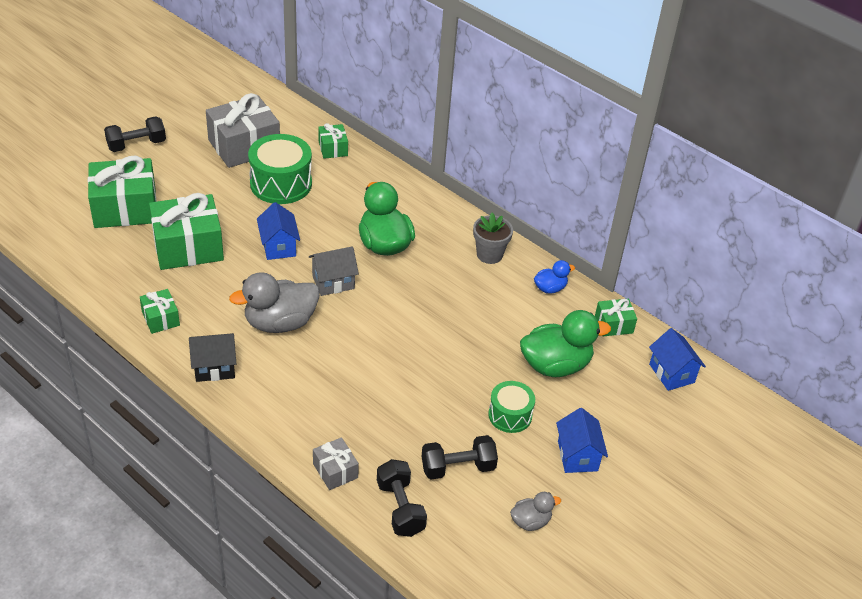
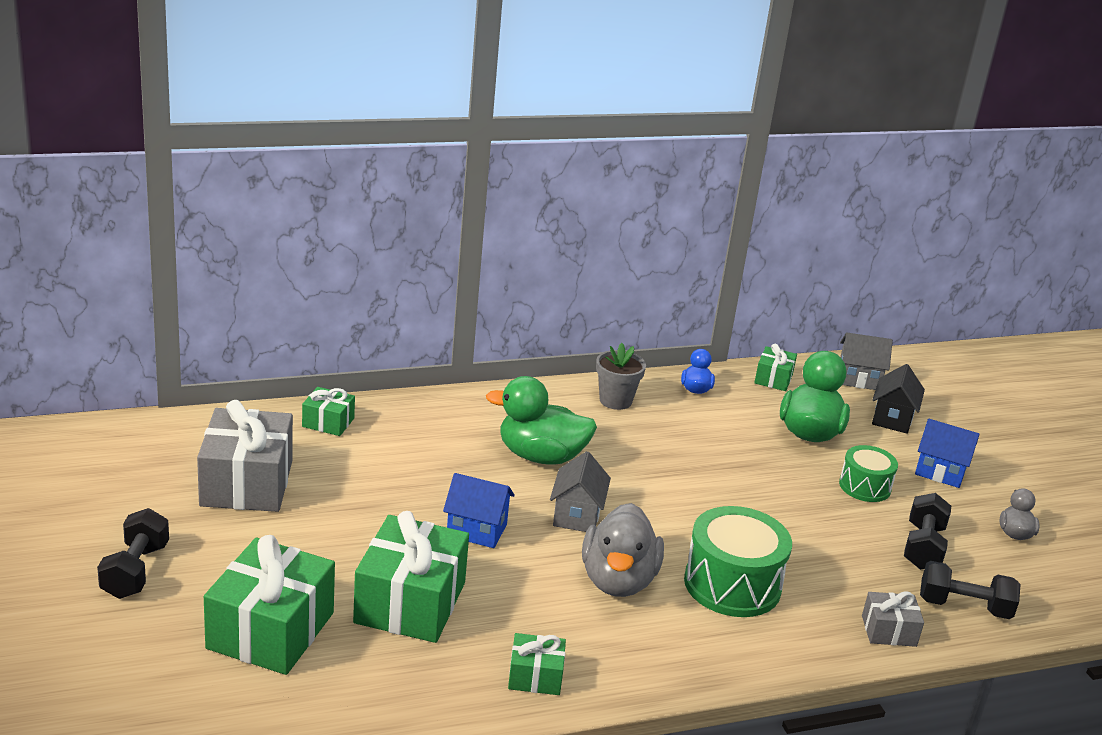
camera: 60 degrees left, 15 degrees down
(214, 368) = (663, 662): black house -> black house (892, 419)
(281, 184) = (356, 484): green drum -> green drum (732, 584)
(671, 373) = (858, 379): blue house -> grey house

